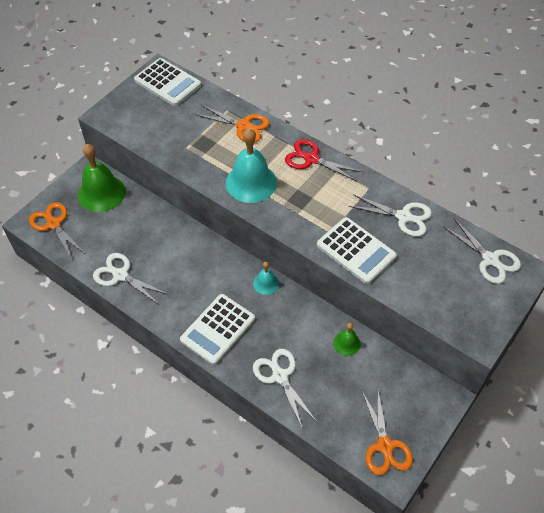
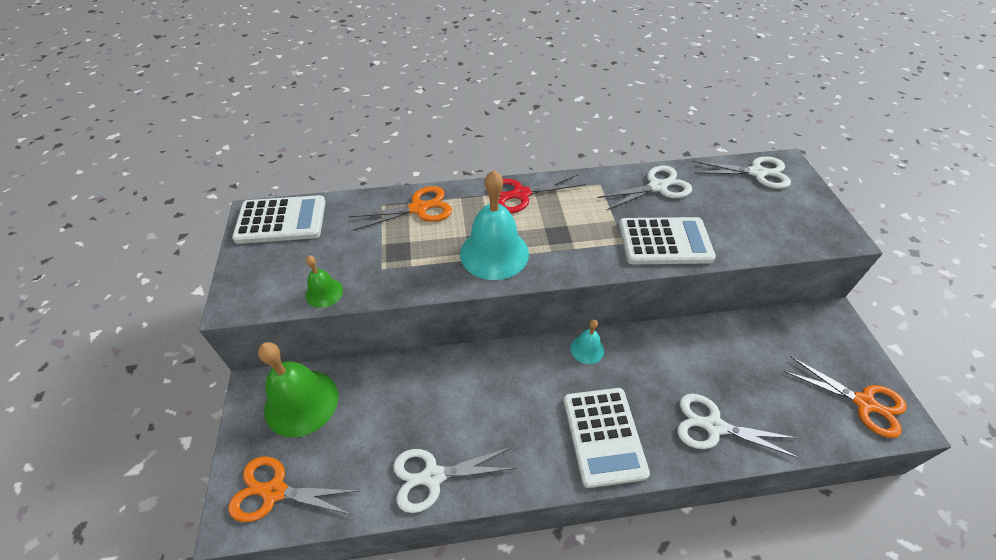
camera: 45 degrees left, 5 degrees down
(347, 343) = (717, 341): green bell -> green bell (324, 292)

